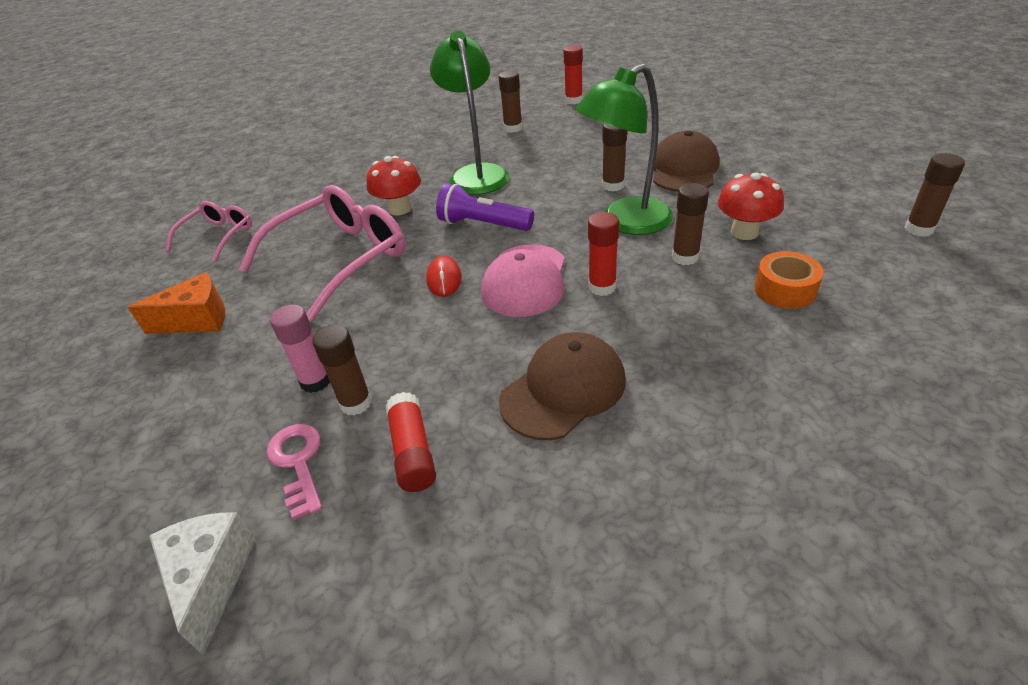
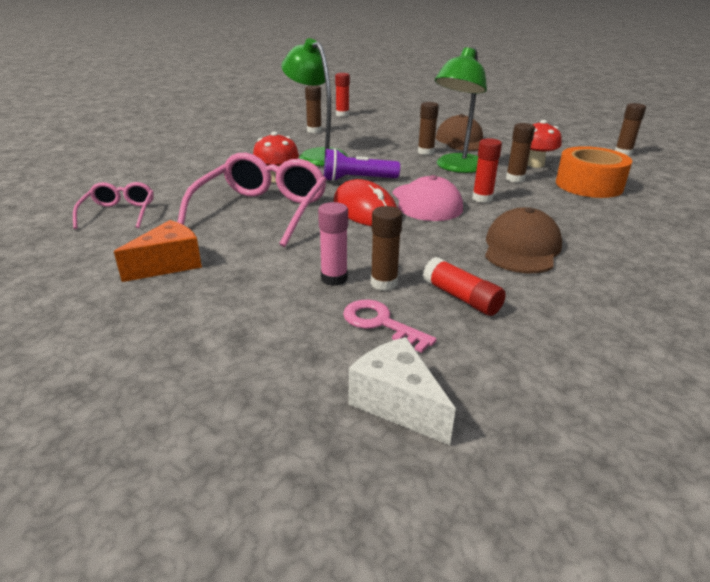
camera: 30 degrees left, 10 degrees down
(444, 279) = (365, 210): red mouse -> red mouse, size x1.82
(785, 290) = (589, 185): orange tape -> orange tape, size x1.66

